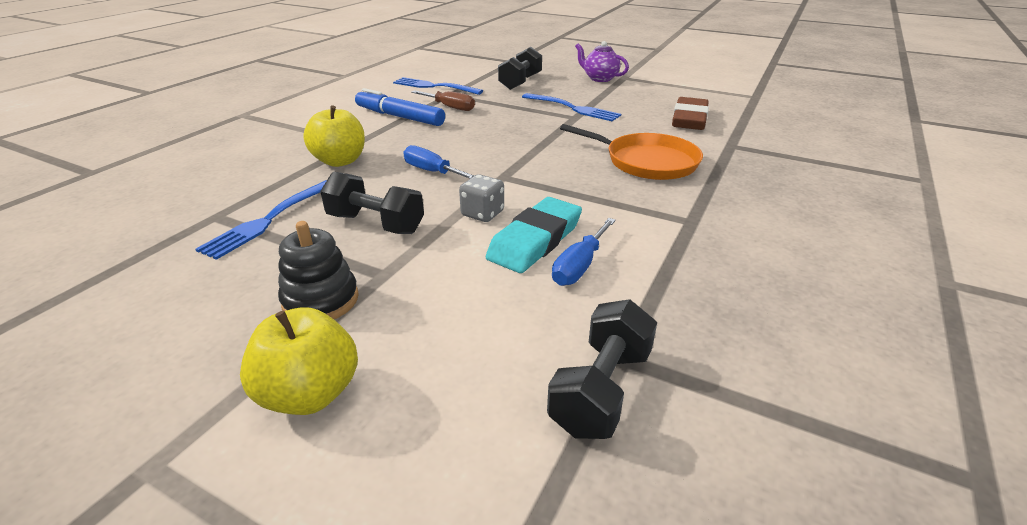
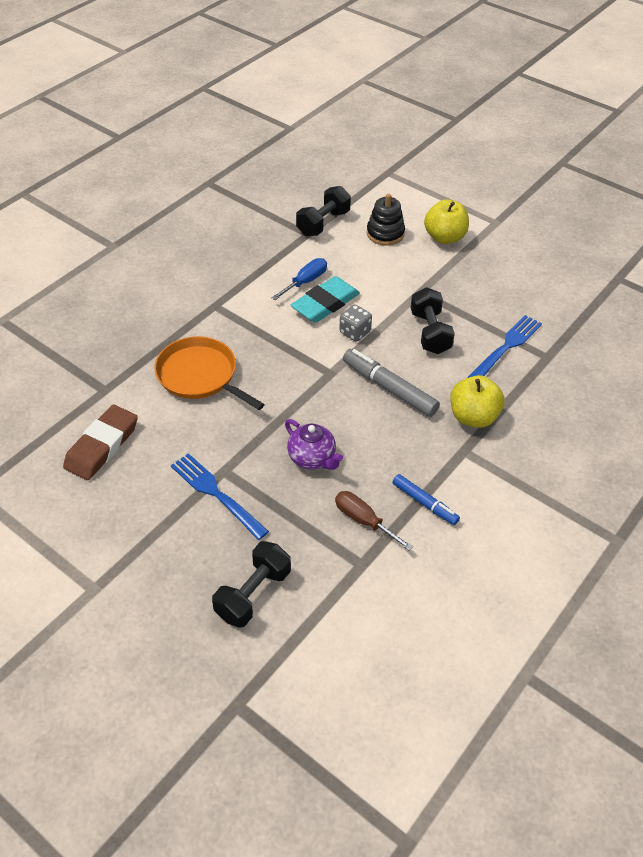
camera: 170 degrees left, 15 degrees up
(321, 300) = (452, 280): black stacking toy -> black stacking toy (385, 233)
(376, 224) = (430, 332): black dumbbell -> black dumbbell turned 45 degrees clockwise
(399, 117) = (425, 503): blue marker -> blue marker, size x0.62
(432, 172) = (389, 388): blue screwdriver -> grey marker
(434, 86) = (381, 598): blue fork -> none
(599, 78) = (132, 589): purple teapot -> purple teapot (312, 458)

